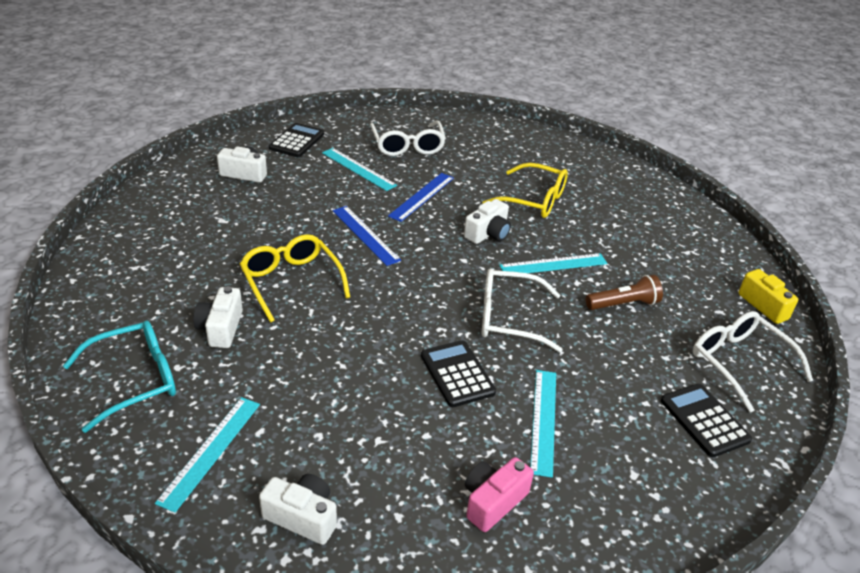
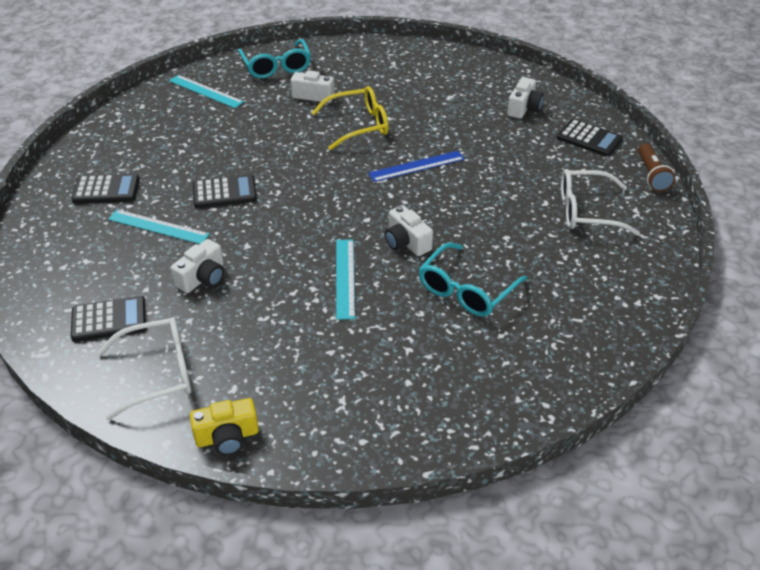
camera: 105 degrees right, 5 degrees up
(302, 517) = (140, 119): white camera -> white camera (203, 278)
(358, 169) = (534, 172): turquoise ruler -> none
(422, 196) = (479, 208): blue ruler -> none
(493, 501) = (106, 190): pink camera -> black calculator
(510, 318) = (276, 232): white glasses -> none
(533, 200) = (467, 289): yellow glasses -> turquoise glasses
(623, 304) = (270, 313): brown flashlight -> brown flashlight (651, 175)

